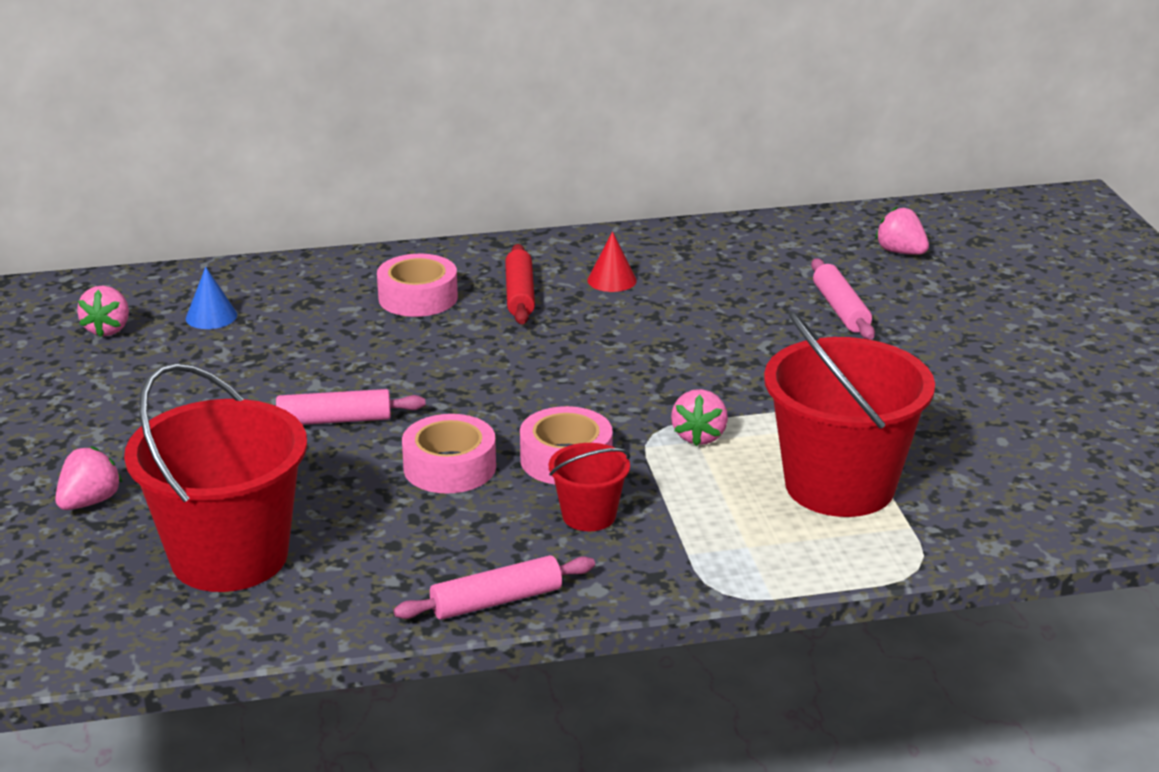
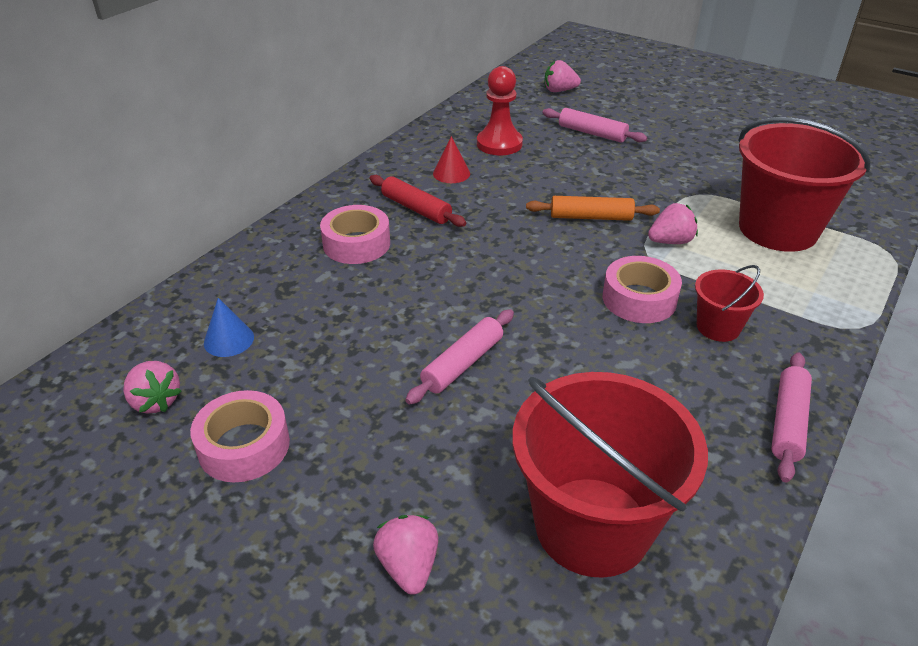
camera: 45 degrees left, 10 degrees up
(449, 467) = (591, 348): pink tape -> pink tape (244, 446)
(666, 379) = (591, 217): none -> orange rolling pin
(699, 436) = (670, 241): pink strawberry -> pink strawberry turned 75 degrees counterclockwise
(715, 275) = (499, 144): none -> red pawn

